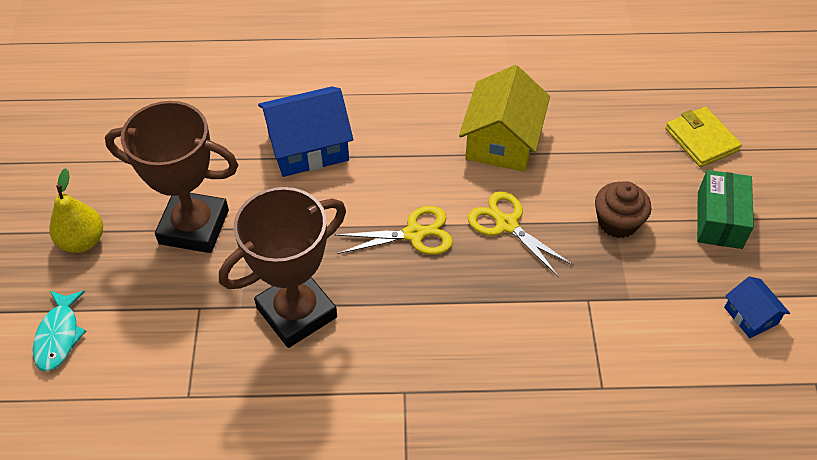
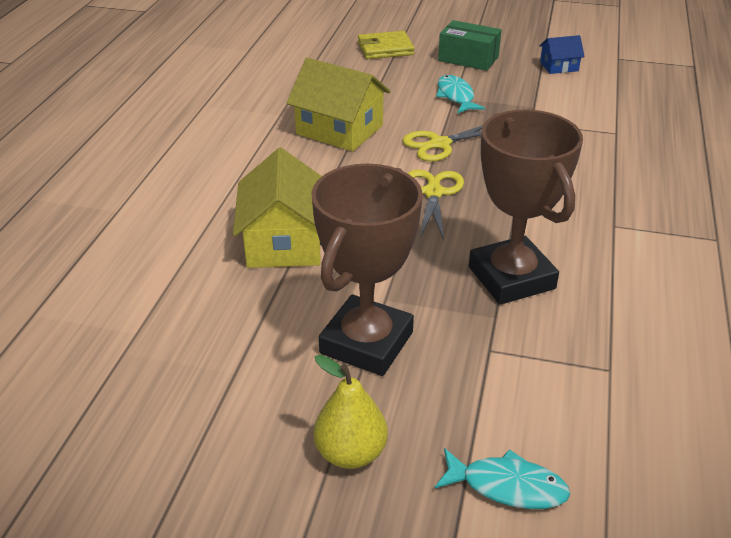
camera: 75 degrees left, 15 degrees down
(308, 147) = (284, 242): blue house -> yellow house
(617, 222) = (456, 96): brown cupcake -> turquoise fish

